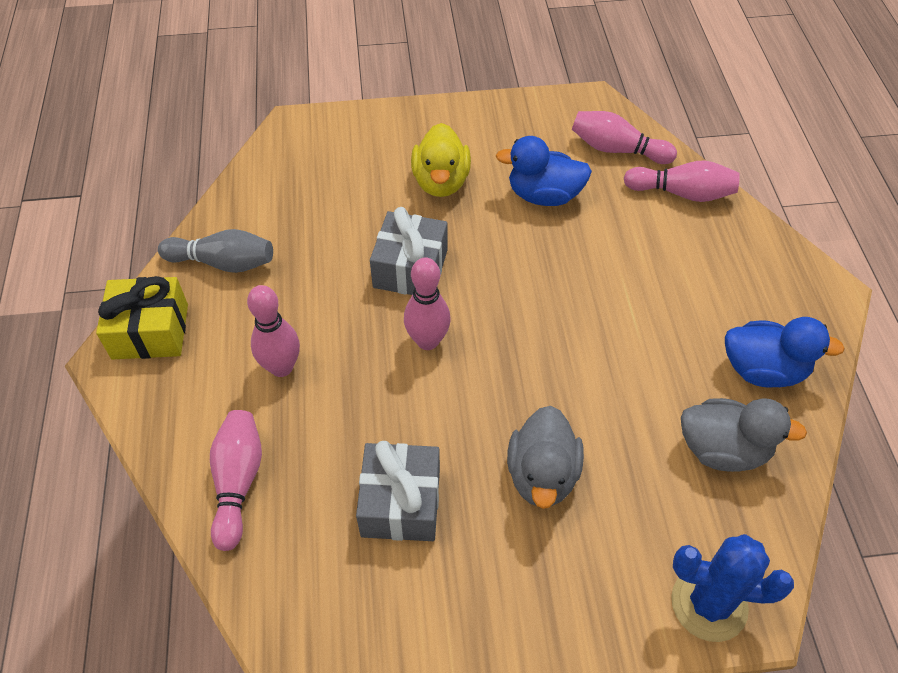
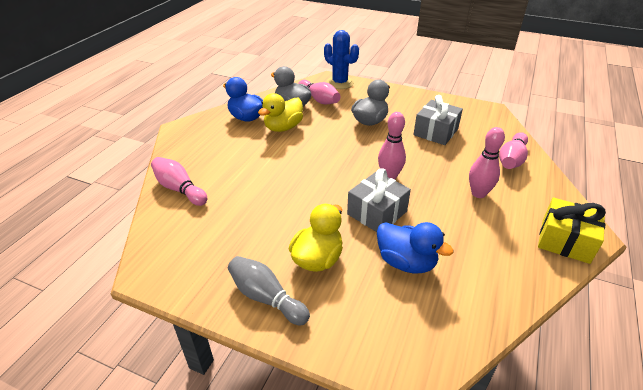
camera: 150 degrees left, 15 degrees down
(223, 263) = (508, 266): grey bowling pin -> grey bowling pin (266, 298)
(544, 195) = (258, 221): blue duck -> blue duck (406, 262)
(617, 149) = (179, 229): pink bowling pin -> pink bowling pin (319, 100)
(676, 375) = (283, 128): none -> yellow duck

